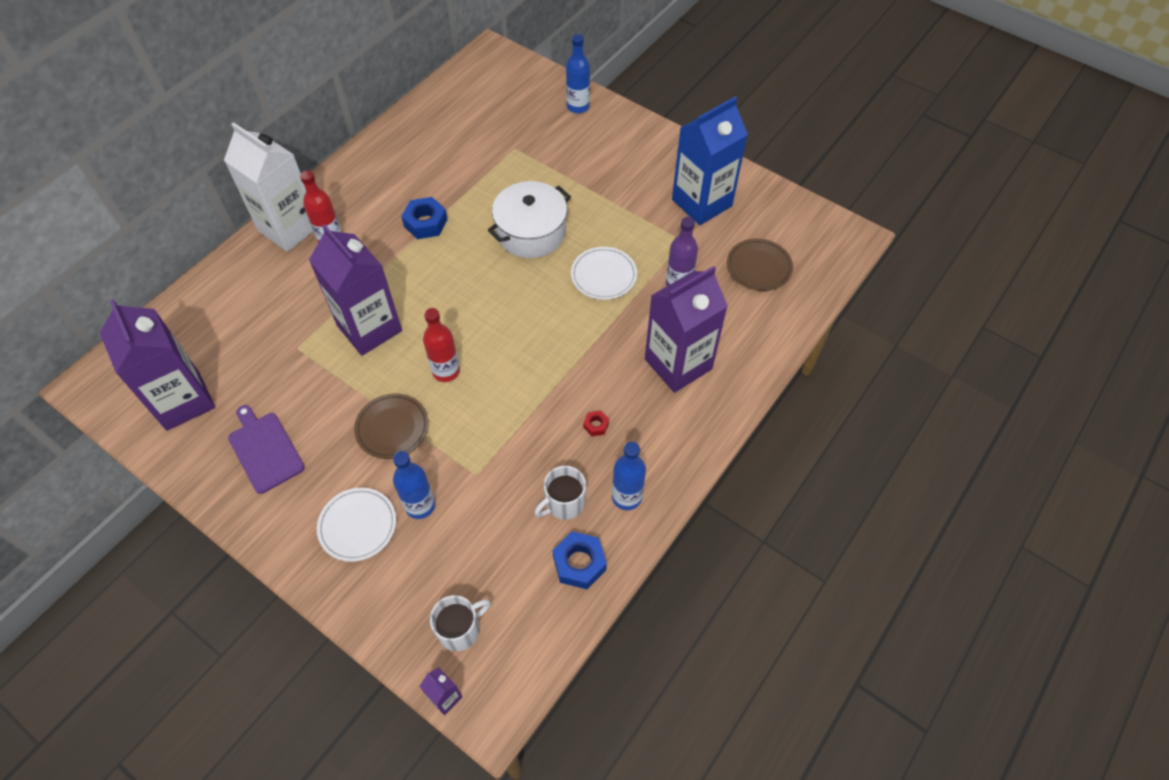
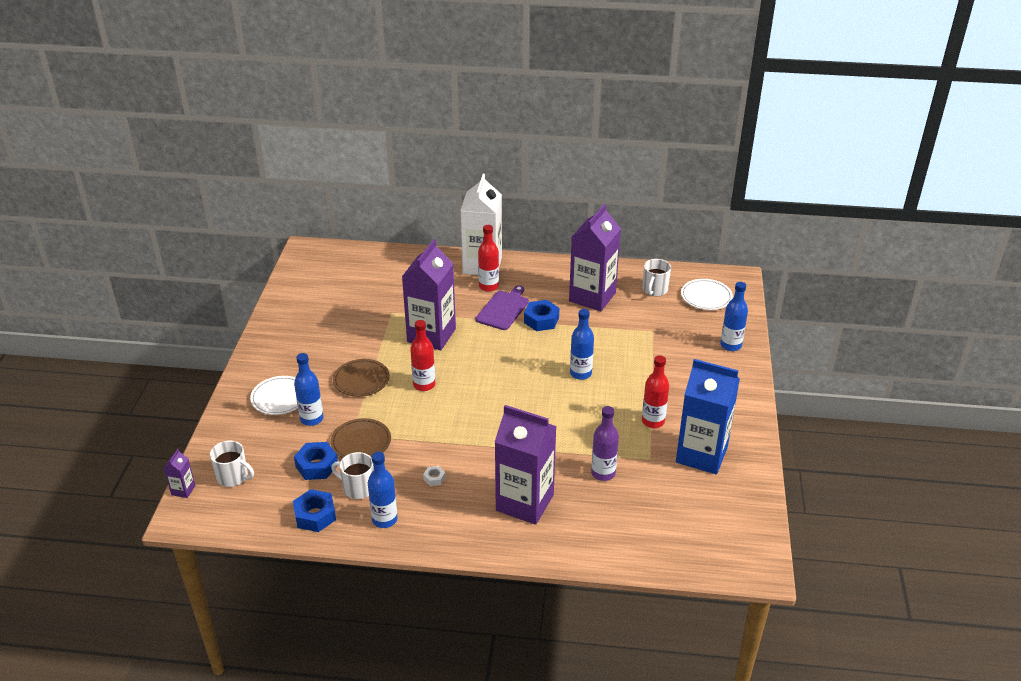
camera: 60 degrees right, 20 degrees down
(183, 401) = (320, 288): purple carton -> purple carton (592, 297)
(265, 450) = (308, 335): purple cutting board -> purple cutting board (503, 309)
(455, 115) = (654, 290): none -> white mug
(502, 531) = (317, 466): none -> blue nut
(531, 232) = (580, 373): white pot -> blue bottle
(596, 425) = (434, 478): red nut -> white nut
(603, 276) = (574, 428): white plate -> white plate (706, 297)
(636, 213) = (653, 421): none -> red bottle
(758, 267) = (665, 516): brown plate -> brown plate (361, 442)

